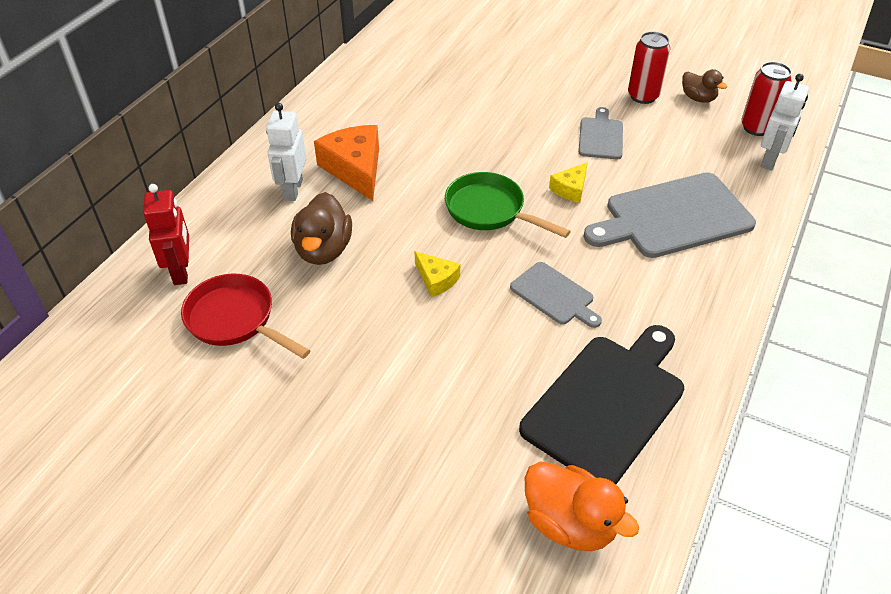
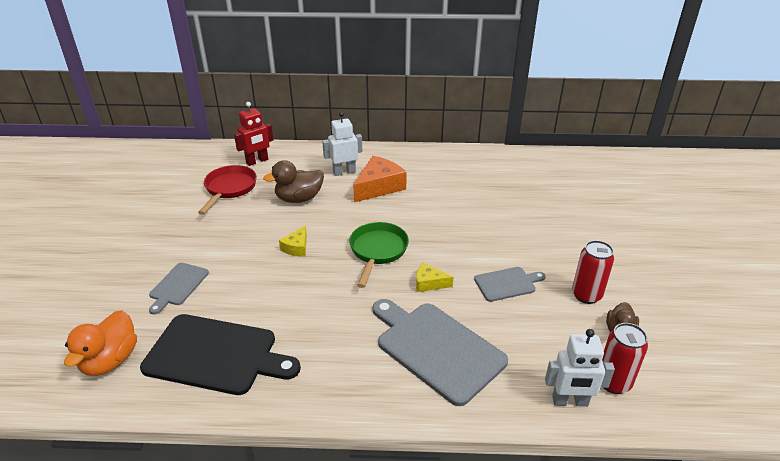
camera: 65 degrees right, 10 degrees down
(554, 295) = (309, 303): grey cutting board -> grey cutting board (178, 286)

